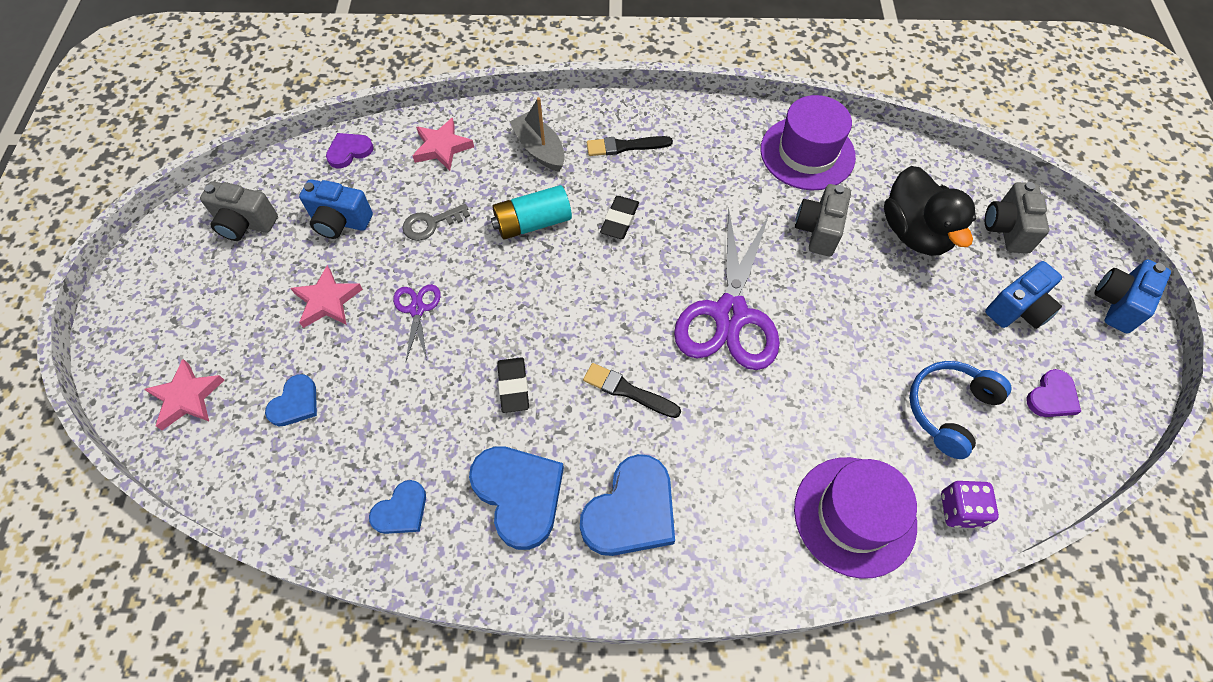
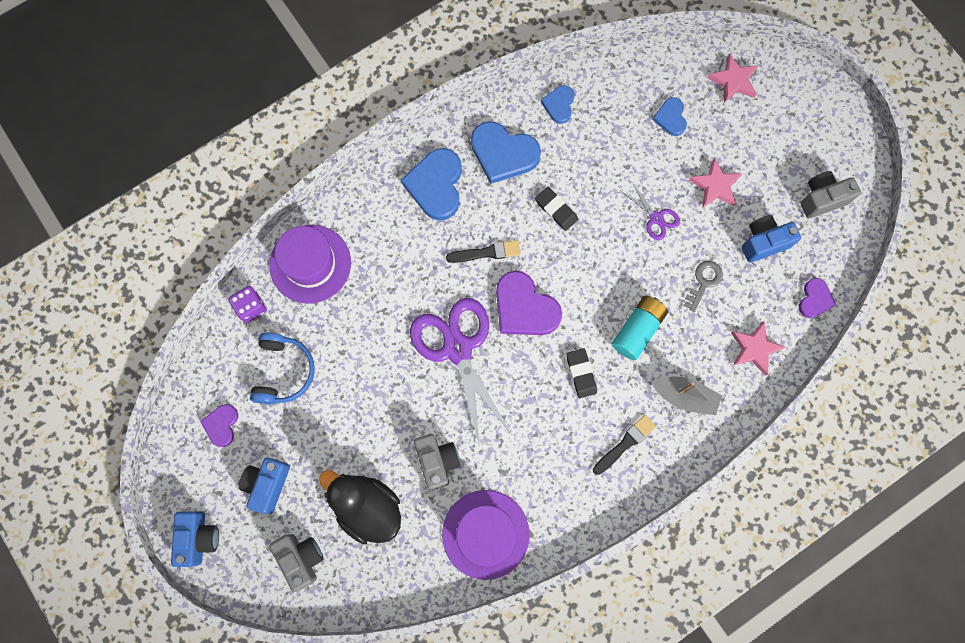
camera: 145 degrees right, 15 degrees up
(629, 310) = (524, 308): none -> purple heart

